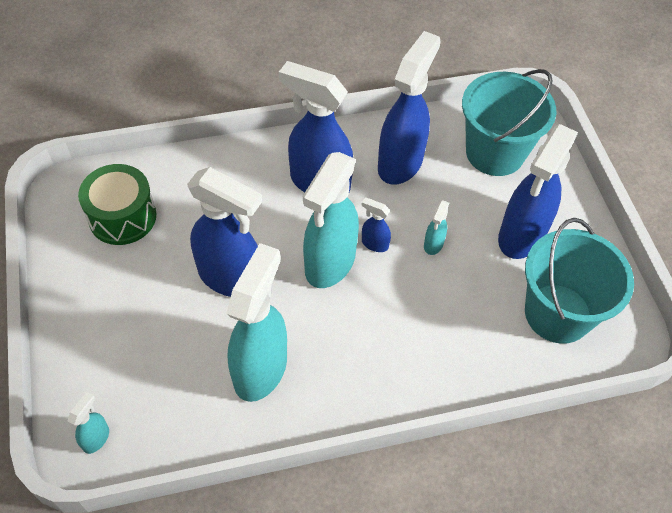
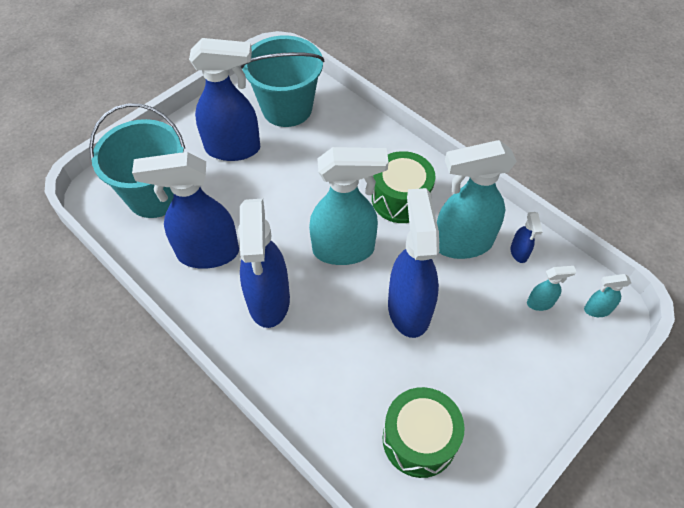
camera: 120 degrees left, 0 degrees up
(354, 348) = (401, 199): none -> green drum
(374, 244) = (304, 230): blue spray bottle -> blue spray bottle (519, 253)
(433, 244) = (278, 194): turquoise spray bottle -> turquoise spray bottle (540, 303)

